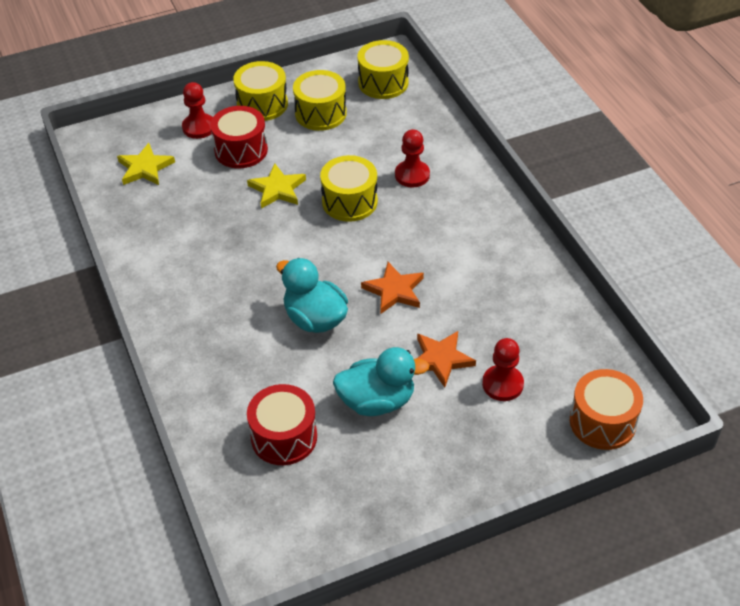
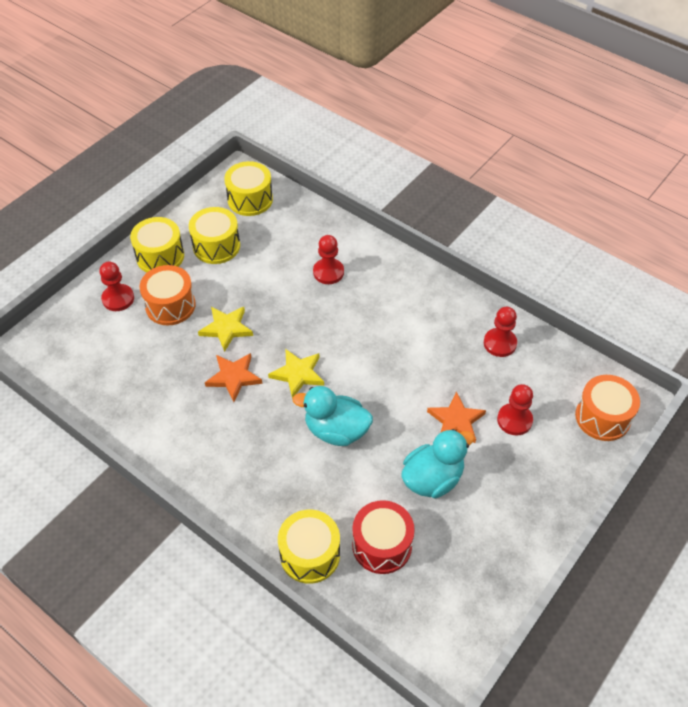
camera: 30 degrees left, 5 degrees up
(145, 168) = (95, 356): yellow star -> yellow star (298, 374)
(241, 150) = (170, 305): red drum -> orange drum
(349, 201) = (294, 315): yellow drum -> yellow drum (310, 554)
(394, 290) = (382, 378): orange star -> orange star (234, 377)
(542, 307) = (500, 343): none -> red pawn

